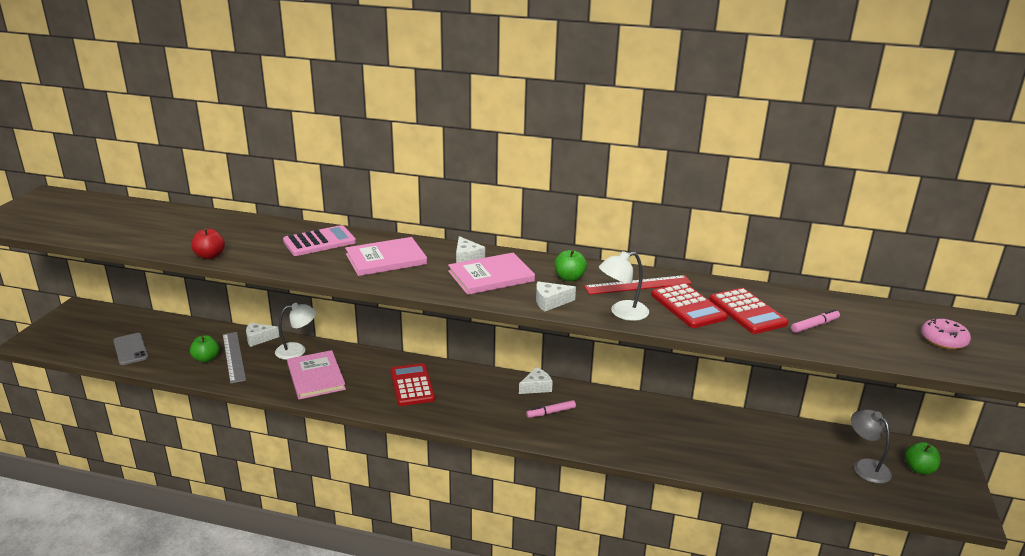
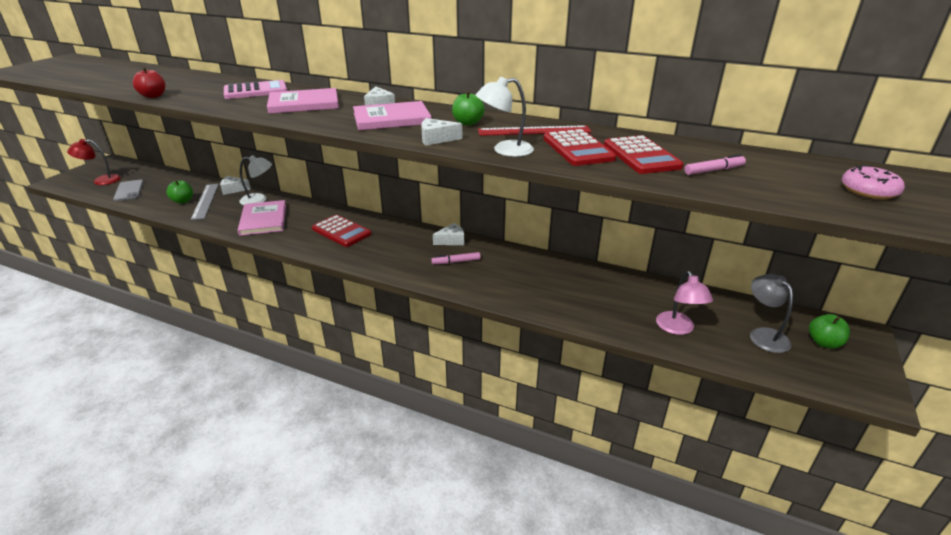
camera: 10 degrees right, 5 degrees up
(86, 337) = (101, 180): none -> red lamp
(412, 385) = (341, 231): red calculator -> red calculator turned 135 degrees clockwise
(788, 467) = (678, 328): none -> pink lamp

